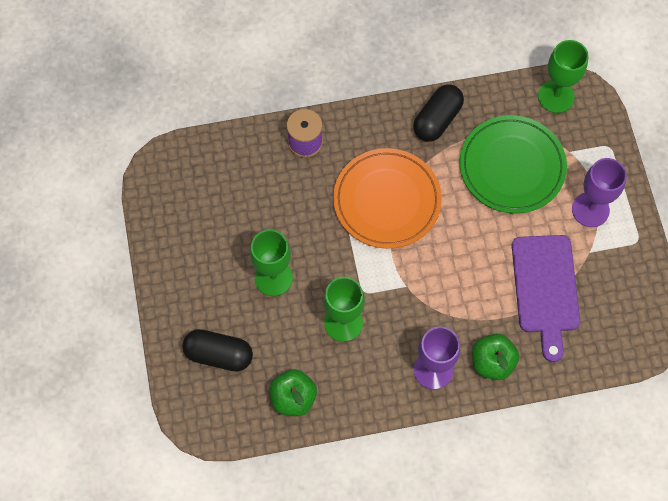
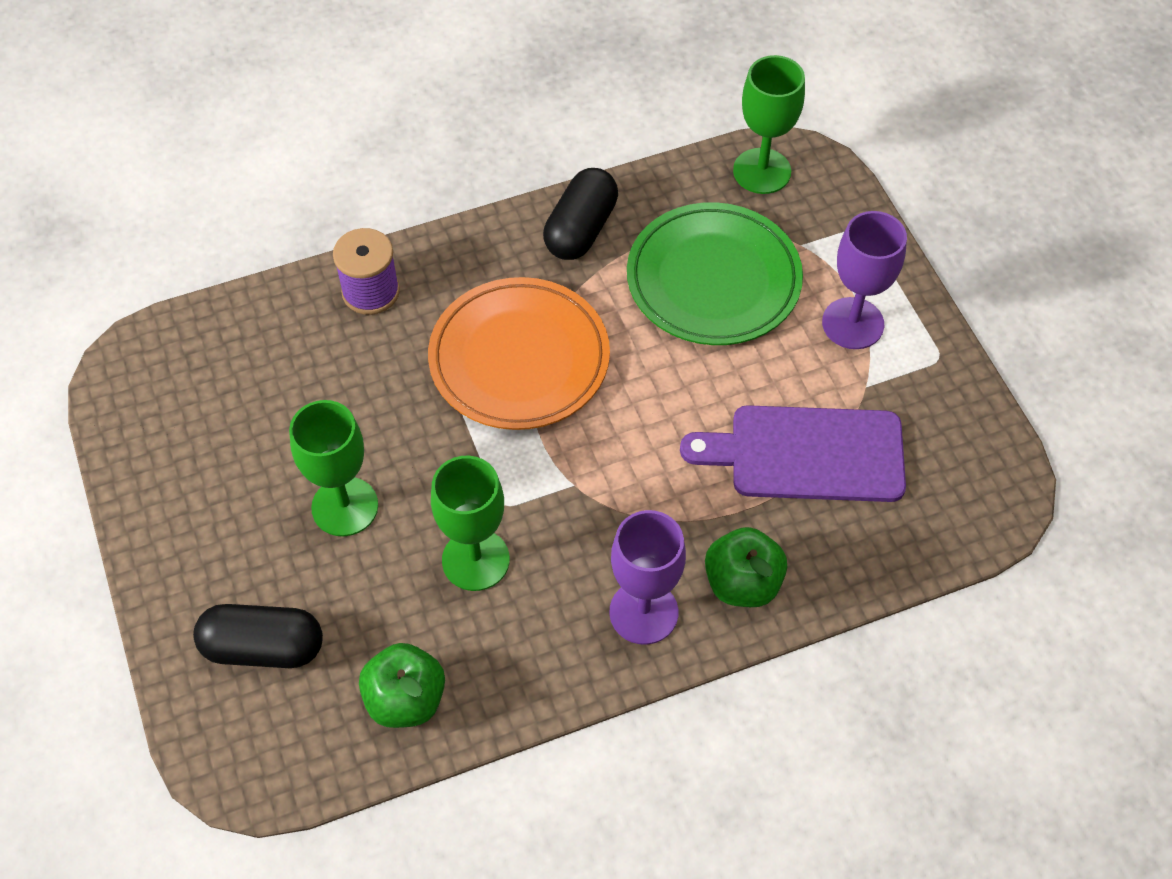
camera: 10 degrees left, 10 degrees down
(545, 289) = (807, 454): purple cutting board -> purple cutting board turned 105 degrees clockwise

